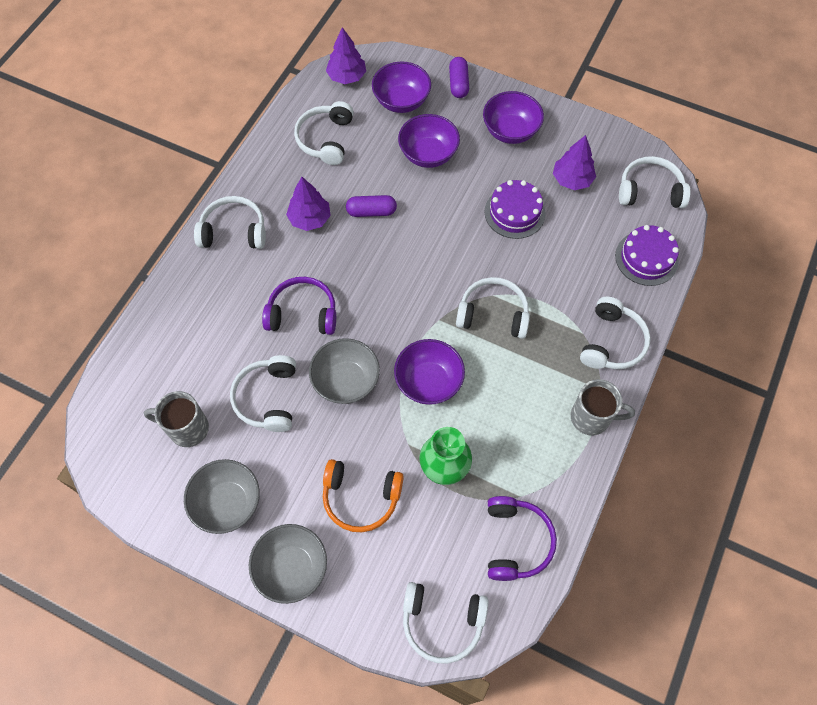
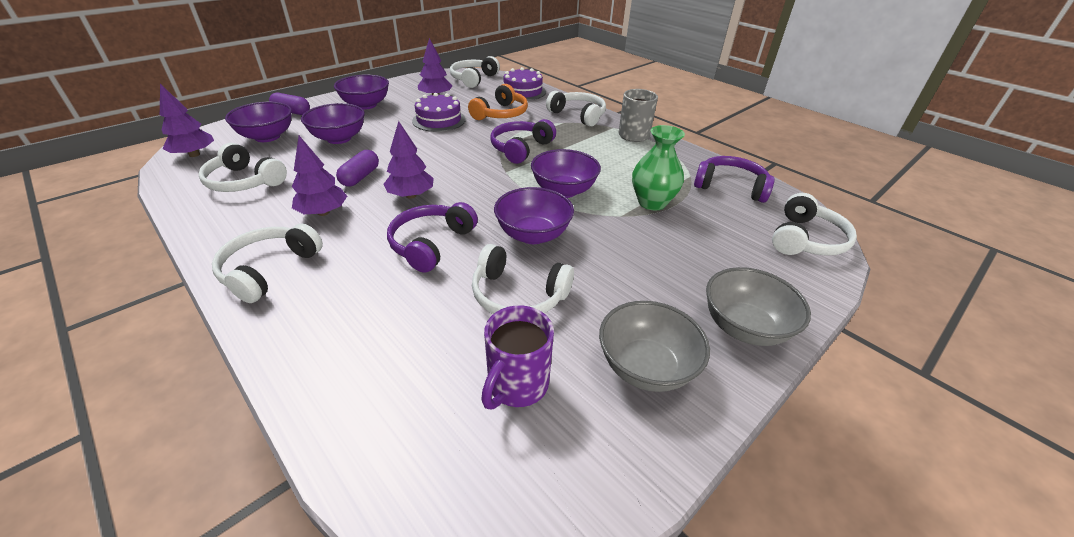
camera: 70 degrees left, 25 degrees down
(187, 428) = (517, 385): grey mug -> purple mug
(346, 381) = (533, 235): grey bowl -> purple bowl
(361, 264) = (411, 195): none -> purple tree
(361, 498) = (669, 256): orange headphones -> orange headphones (501, 114)
(493, 314) = (520, 148): white headphones -> purple headphones

